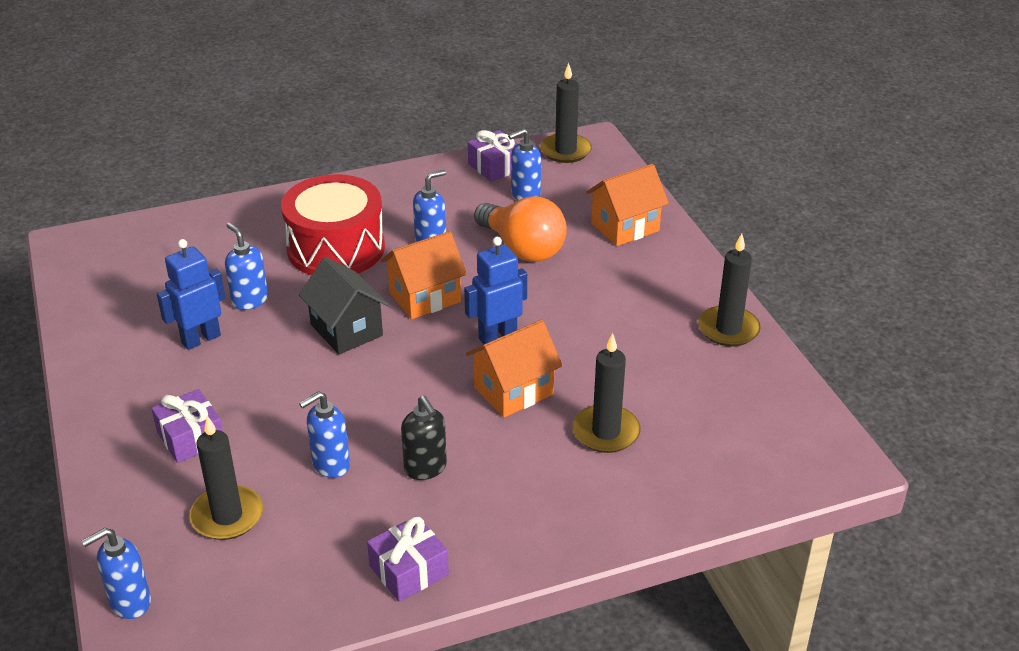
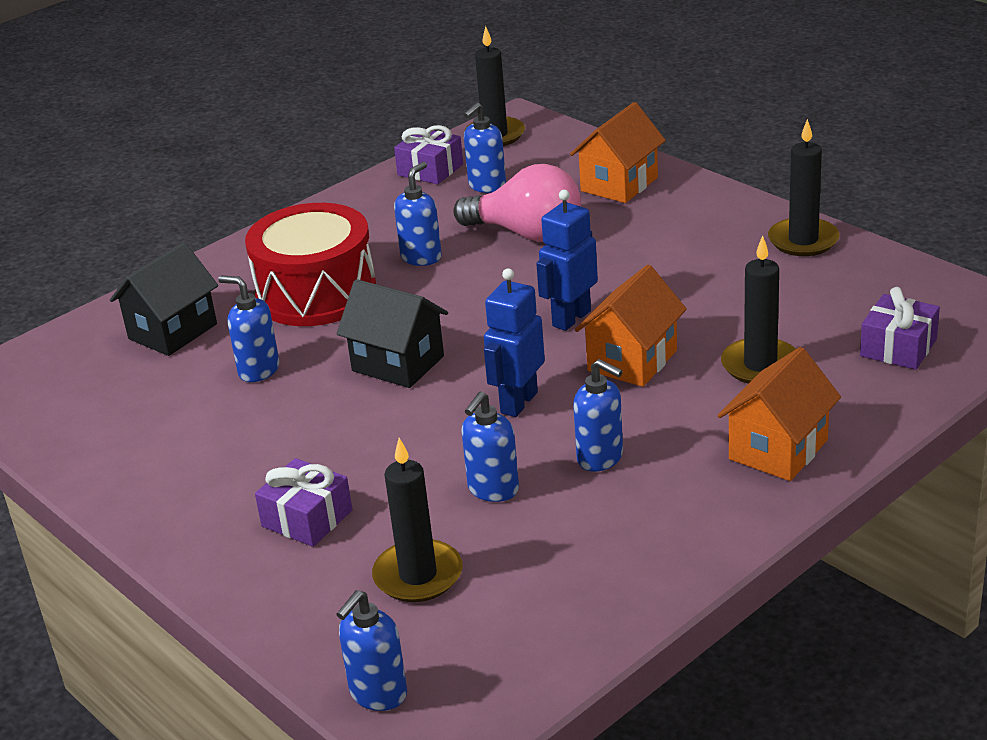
camera: 20 degrees left, 5 degrees down
(201, 339) = (233, 424): blue robot -> blue robot (518, 402)
(218, 246) = (173, 331): none -> black house
(409, 570) = (665, 553): purple gift -> purple gift (898, 347)
(425, 297) = (459, 308): orange house -> orange house (778, 449)
(425, 468) = (600, 458): black soap dispenser -> blue soap dispenser
(522, 248) = (527, 234): orange light bulb -> pink light bulb

